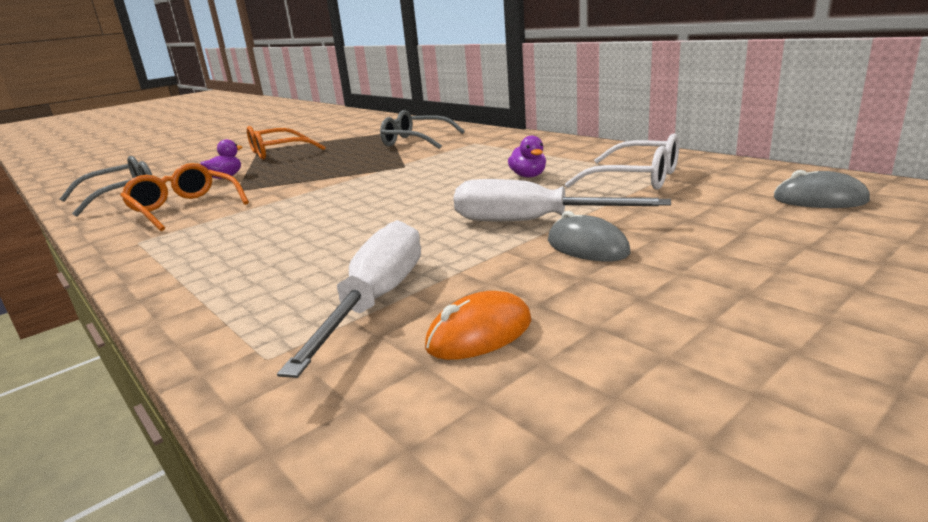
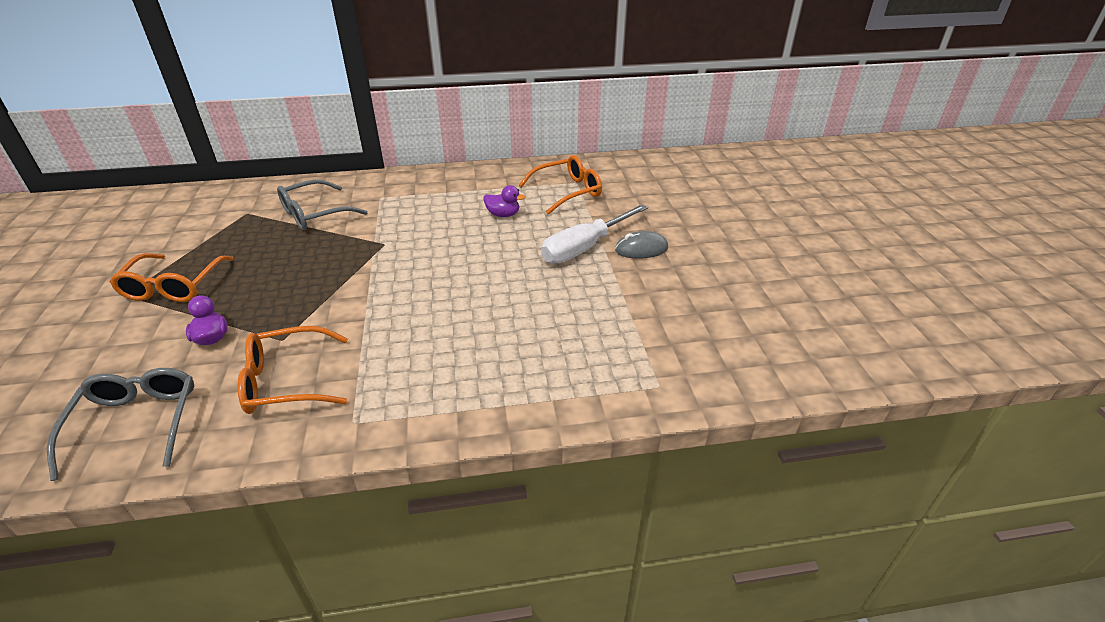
camera: 60 degrees left, 15 degrees up
(376, 300) = (629, 332): white screwdriver -> none
(479, 334) = (699, 315): orange mouse -> none
(636, 178) = (567, 192): white glasses -> orange glasses
(819, 200) = (665, 175): grey mouse -> none

